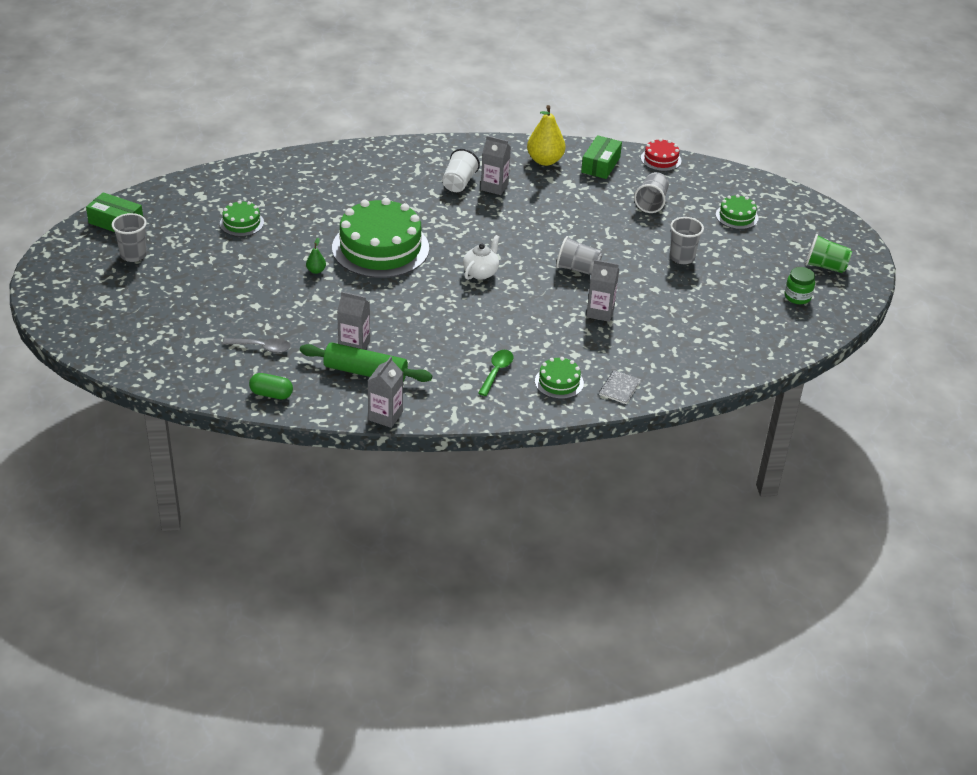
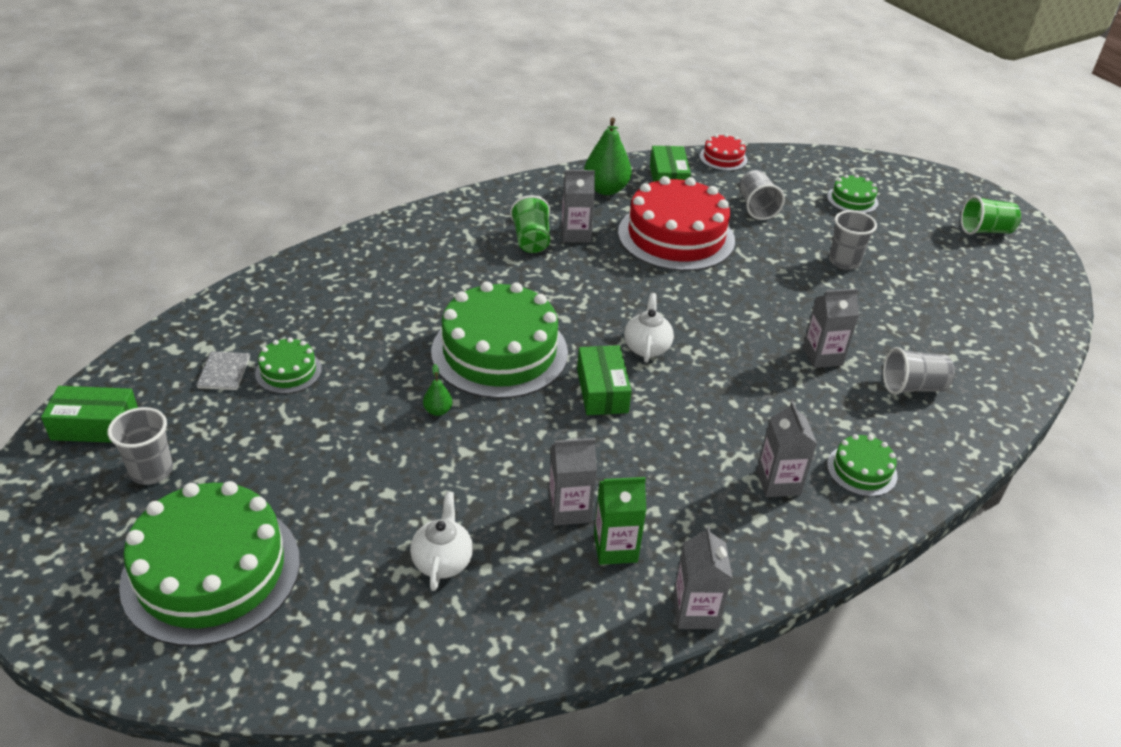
camera: 25 degrees left, 0 degrees up
(137, 314) = (211, 571): none -> green cake
(262, 347) = (442, 561): grey spoon -> white teapot
(271, 394) = (509, 639): green capsule -> none
(365, 372) = (615, 548): green rolling pin -> green carton
(428, 289) = (602, 390): none -> green box
(459, 183) = (531, 240): white cup -> green cup
(496, 372) = (778, 482): green spoon -> grey carton
(545, 160) = (606, 189): yellow pear -> green pear
(568, 207) = (676, 236): none -> red cake
(577, 269) = (750, 308): grey cup -> grey cup (912, 387)
(619, 388) = (934, 453): grey notebook -> grey notebook (224, 372)
(797, 297) = (995, 272): green jar -> none

